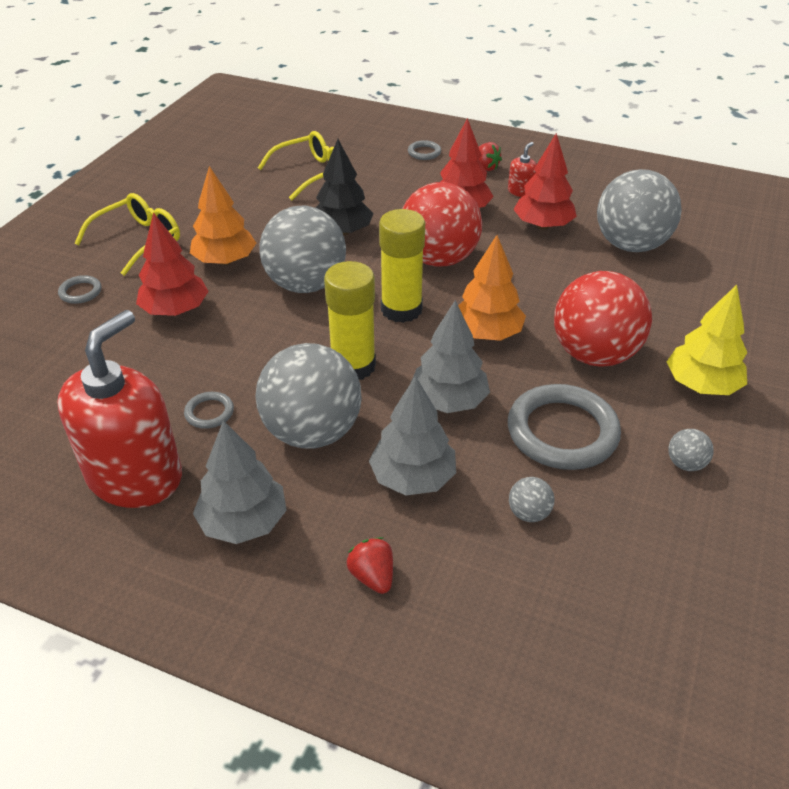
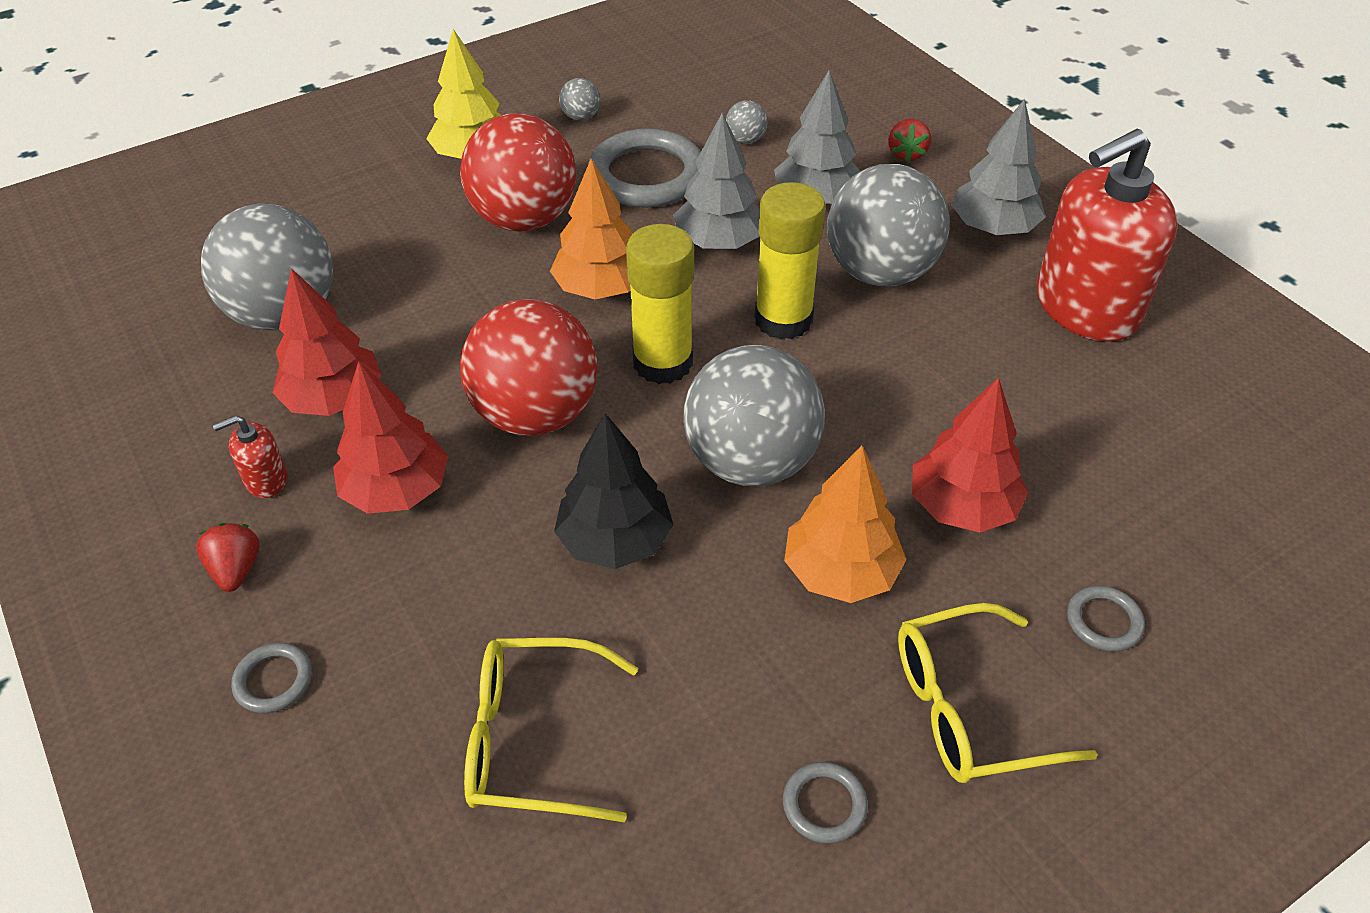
camera: 145 degrees left, 5 degrees up
(209, 412) = (979, 338): grey ring -> grey ring (824, 805)

